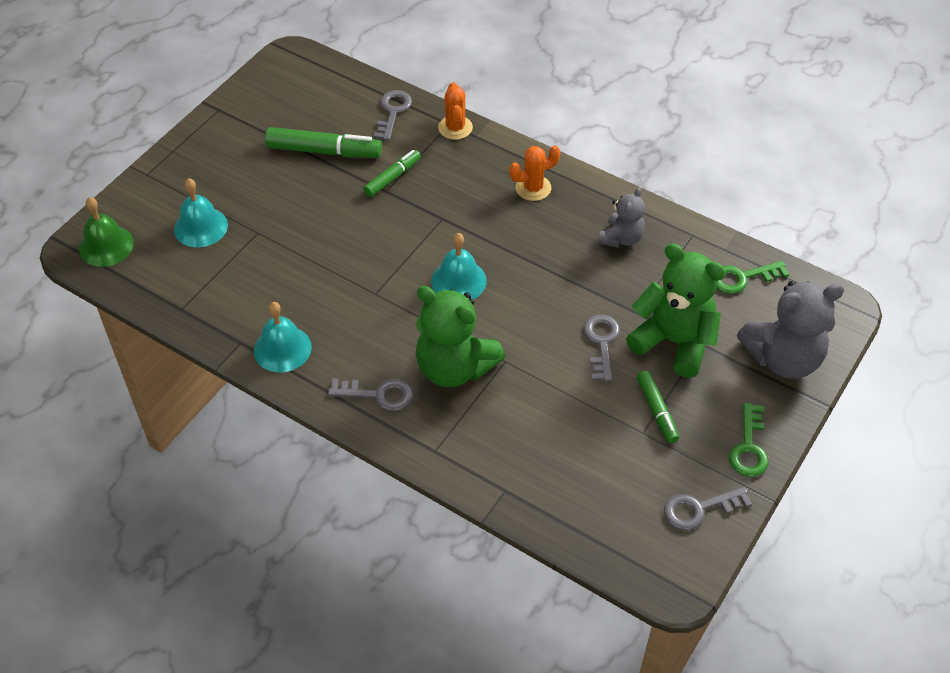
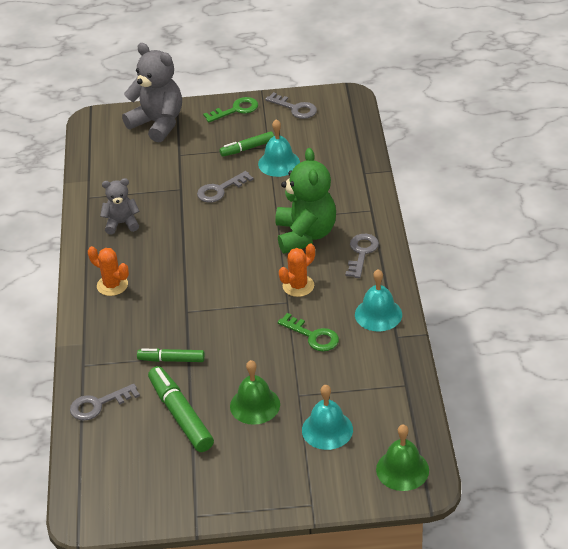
camera: 125 degrees left, 10 degrees down
(280, 199) = (255, 405): none -> green bell
(378, 395) = (361, 253): grey key -> grey key turned 45 degrees clockwise
(455, 128) = (84, 359): orange cactus -> orange cactus (298, 286)
(458, 281) = (235, 272): turquoise bell -> turquoise bell (279, 163)
(657, 411) = (247, 148): green marker -> green marker turned 150 degrees counterclockwise
(674, 342) = (188, 165): green teddy bear -> none
(742, 278) = (107, 163): green key -> green key (313, 336)

